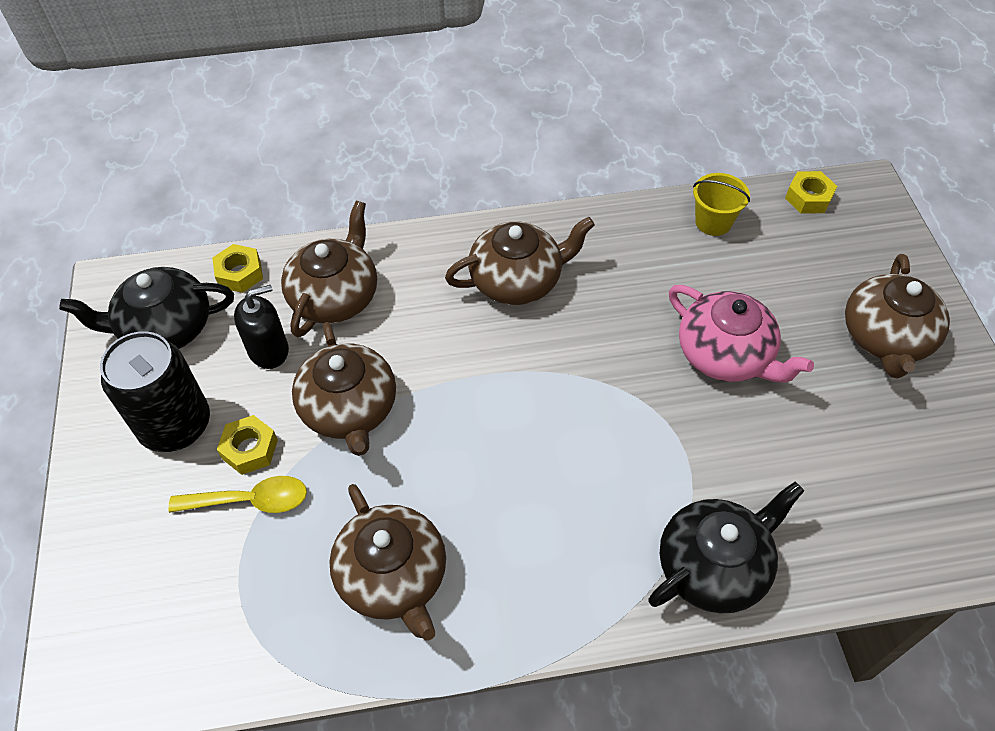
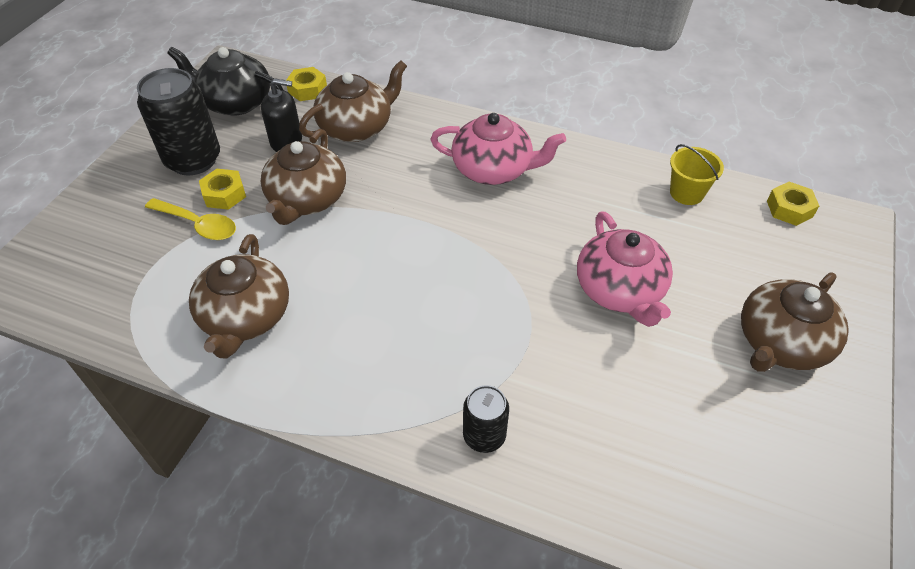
camera: 30 degrees right, 5 degrees down
(517, 280) = (493, 169): brown teapot -> pink teapot
(713, 566) = (484, 436): black teapot -> black can

